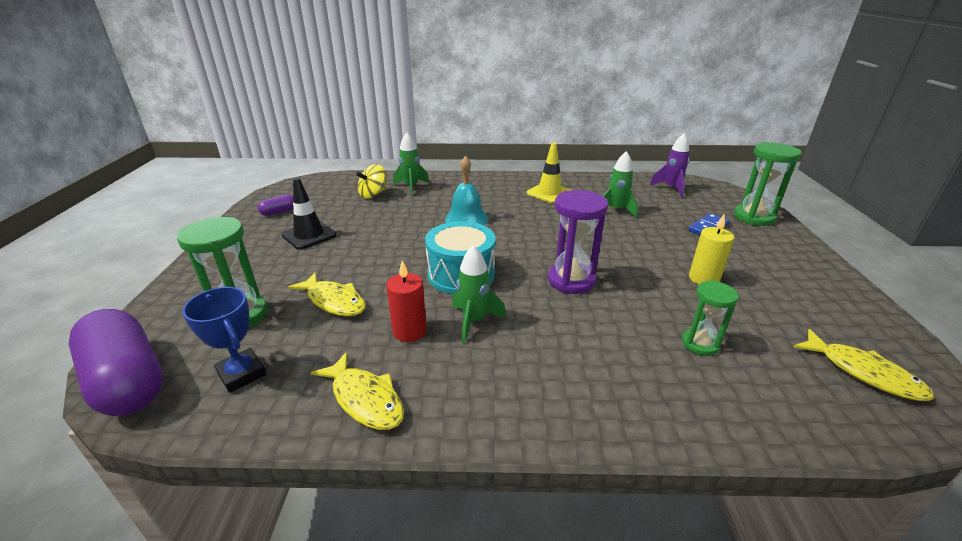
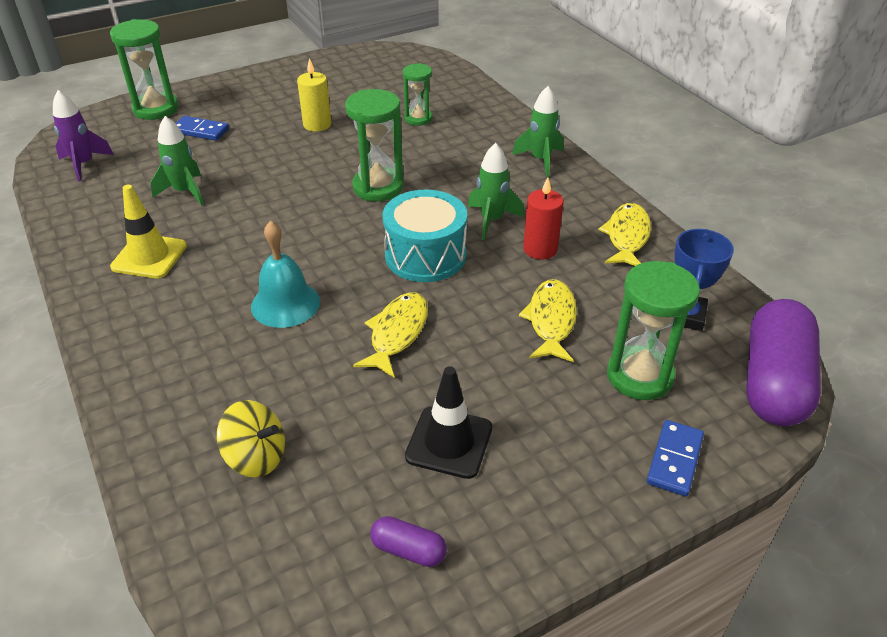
camera: 120 degrees left, 10 degrees up
(181, 296) = (675, 460): none -> blue domino
(411, 187) = (196, 420): green rocket -> green rocket (540, 160)
(571, 280) = (378, 187): purple hourglass -> green hourglass
(863, 372) = (395, 68): yellow fish -> yellow fish (397, 333)

